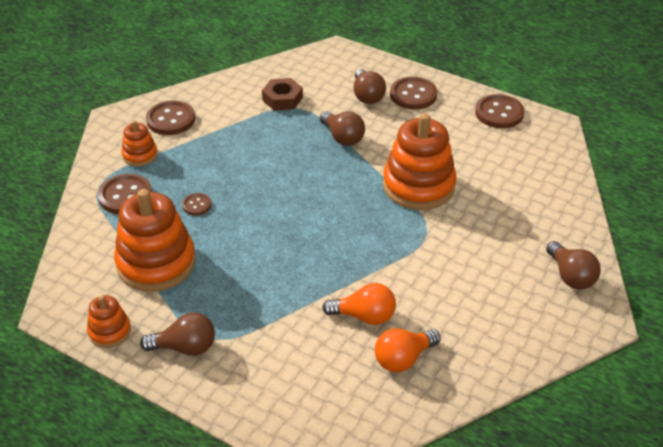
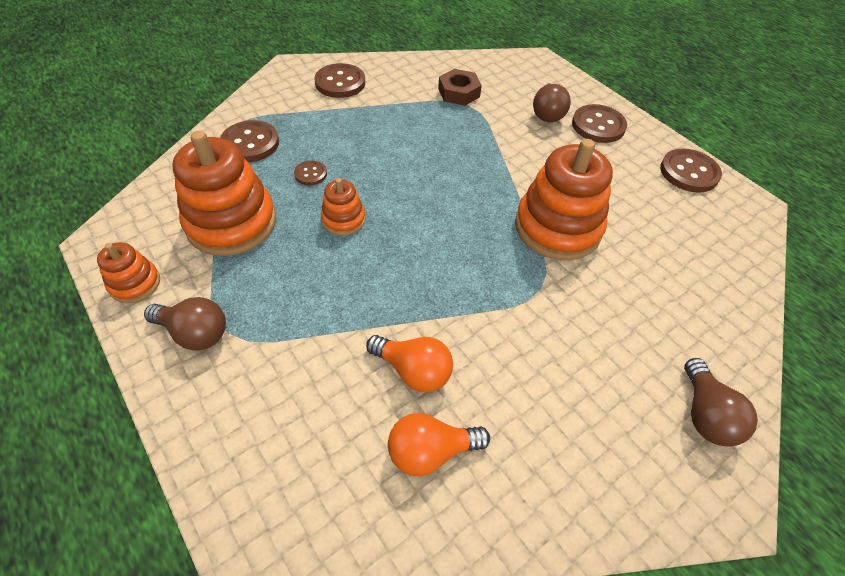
camera: 20 degrees right, 10 degrees up
(140, 155) = (290, 108): orange stacking toy -> orange stacking toy (343, 219)
(342, 137) = (499, 149): brown light bulb -> none

